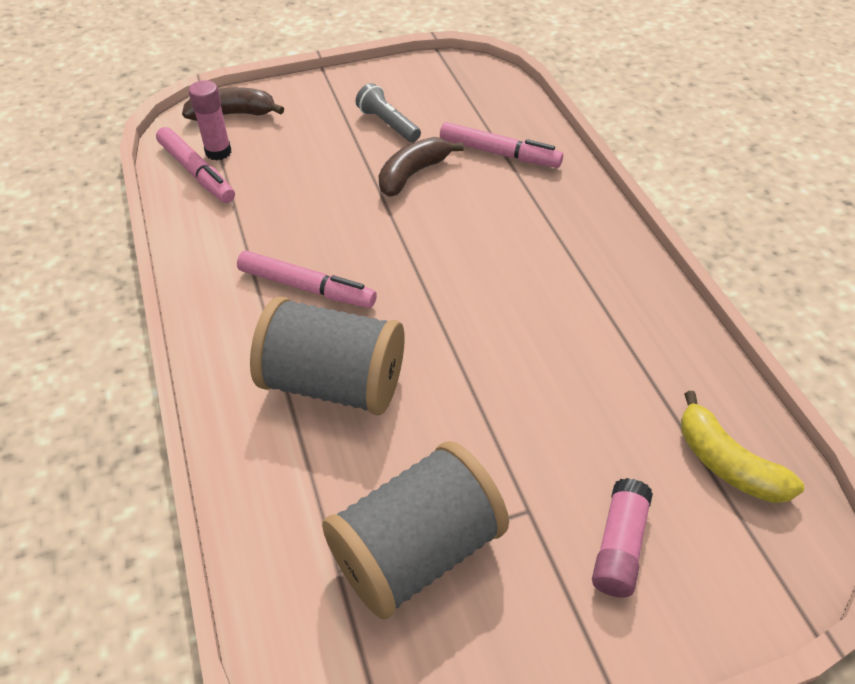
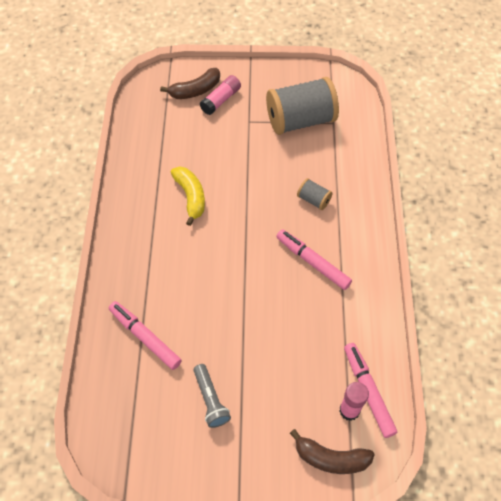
camera: 160 degrees left, 10 degrees up
(333, 383) = (313, 200): grey spool -> grey spool, size x0.44
(413, 174) = (214, 337): brown banana -> brown banana (195, 90)
(727, 463) = (156, 114): yellow banana -> yellow banana (191, 197)

